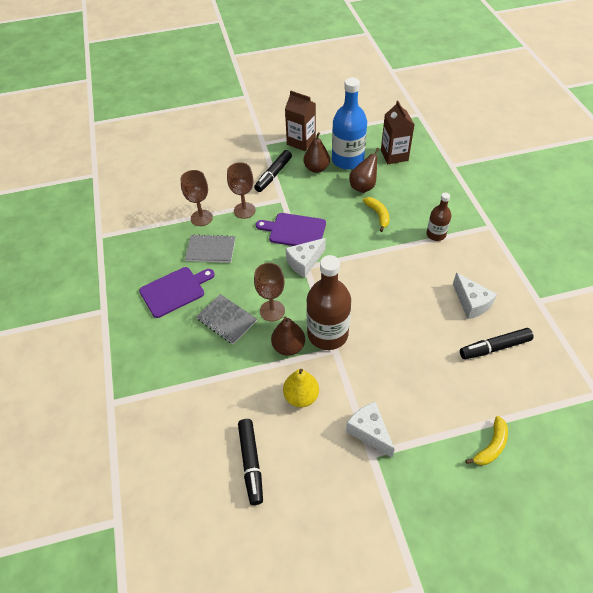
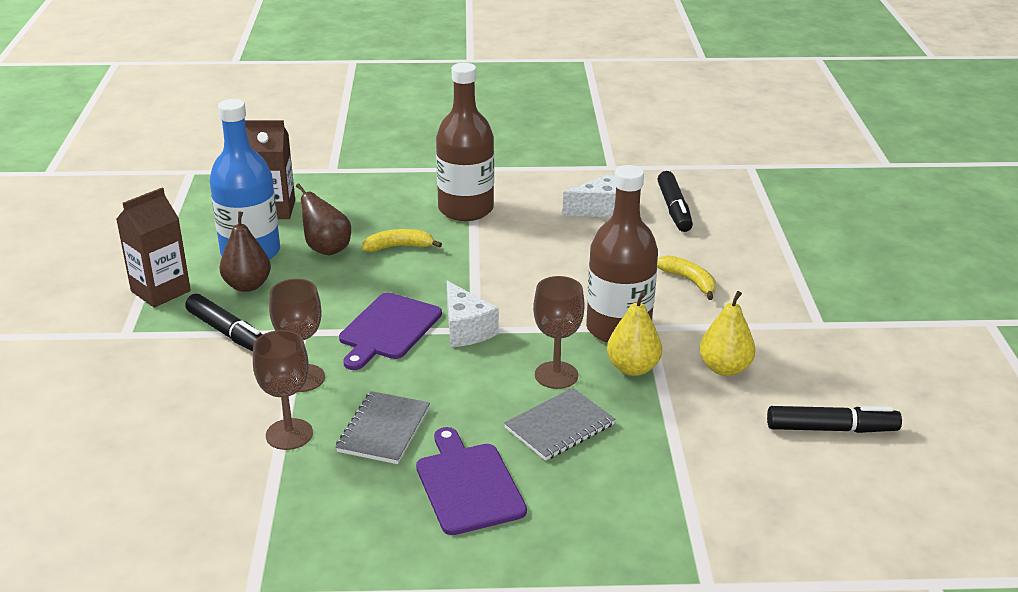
camera: 80 degrees left, 20 degrees down
(288, 347) = (632, 368): brown pear -> yellow pear
(369, 432) = (787, 320): white cheese -> none
(436, 234) = (466, 209): brown bottle -> brown bottle, size x1.85
(491, 446) = (812, 241): yellow banana -> yellow banana (689, 281)

